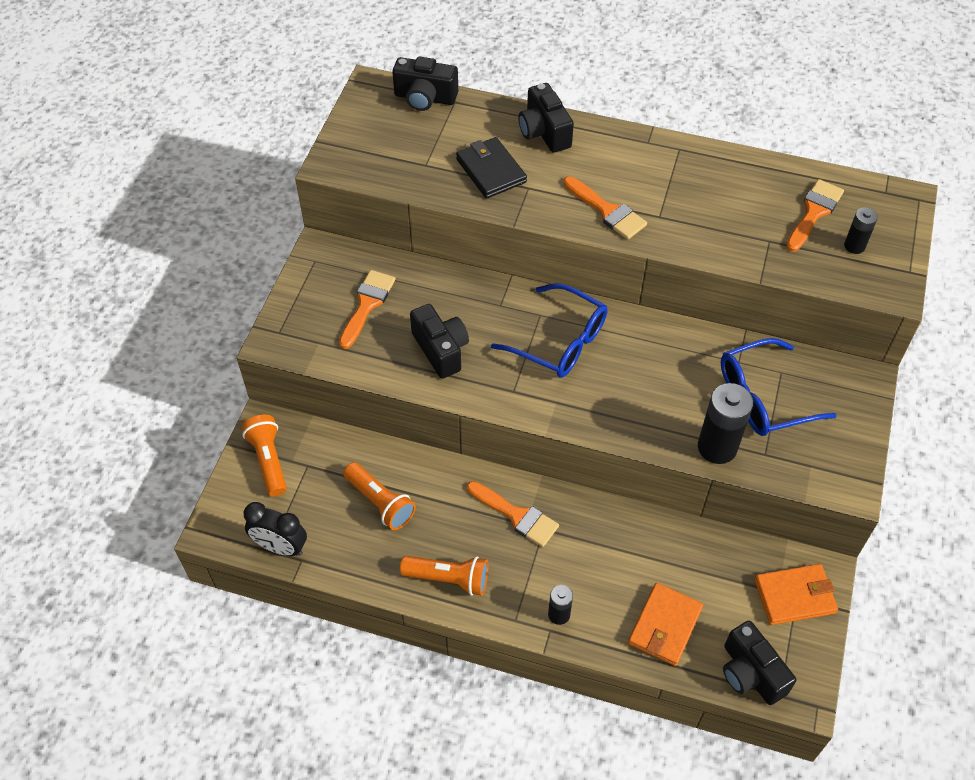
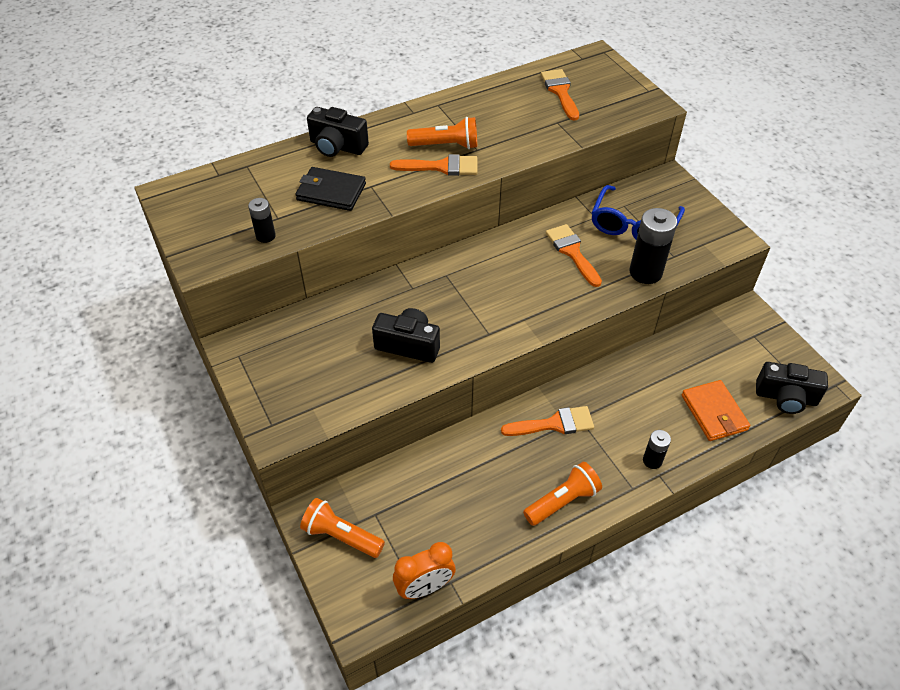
camera: 45 degrees left, 5 degrees down
(280, 547) = (425, 587): black clock -> orange clock
(367, 304) = (317, 355): orange brush -> orange brush (572, 252)
(380, 502) = (458, 493): orange flashlight -> orange flashlight (446, 145)
(425, 98) = (220, 176): black camera -> none
(560, 341) = (479, 281): blue glasses -> none
(794, 596) = (752, 336): orange wallet -> none
(854, 246) = (604, 96): black battery -> black battery (265, 236)

